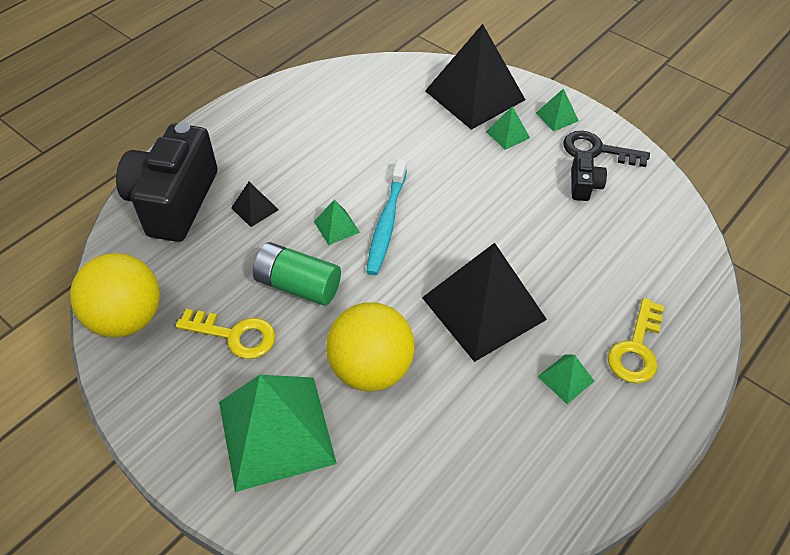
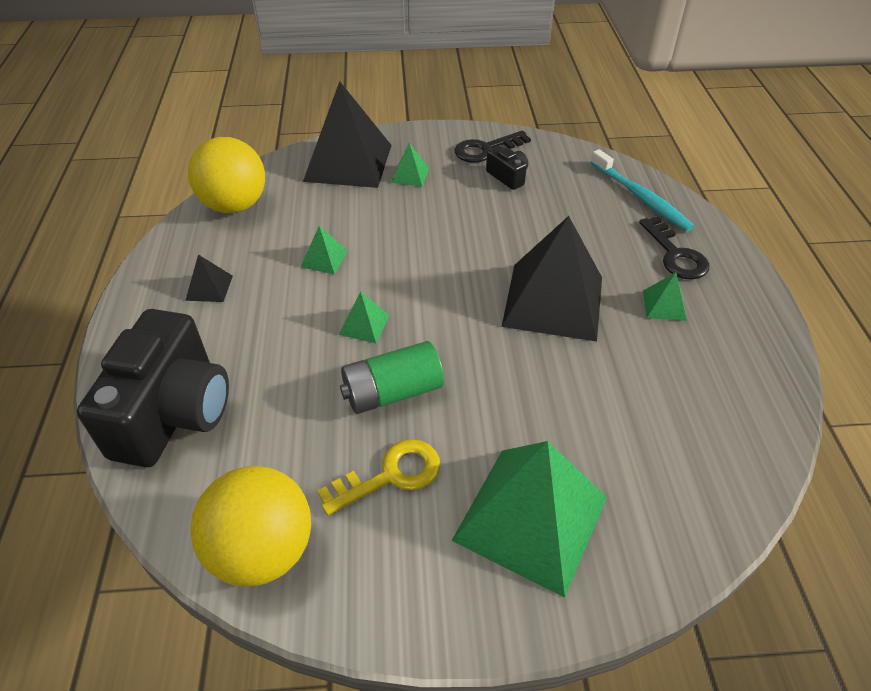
camera: 45 degrees left, 5 degrees down
(174, 202) = (174, 413): black camera -> black camera turned 135 degrees counterclockwise
(255, 208) = (268, 362): black pyramid -> black pyramid (209, 288)
(371, 368) = (535, 406): yellow ball -> yellow ball (235, 205)
(386, 223) = (402, 293): turquoise toothbrush -> turquoise toothbrush (641, 197)
(557, 117) = (429, 144): green pyramid -> green pyramid (324, 259)
(636, 349) = (675, 255): yellow key -> black key

